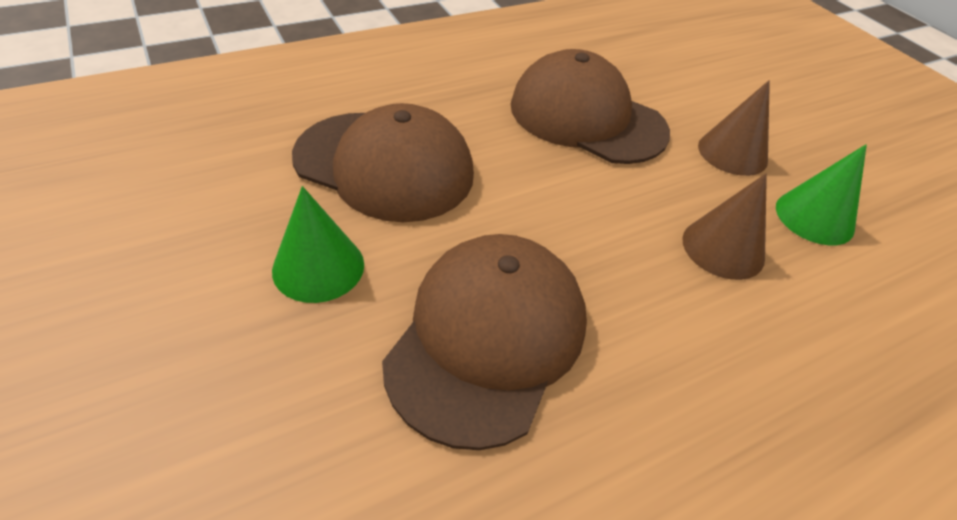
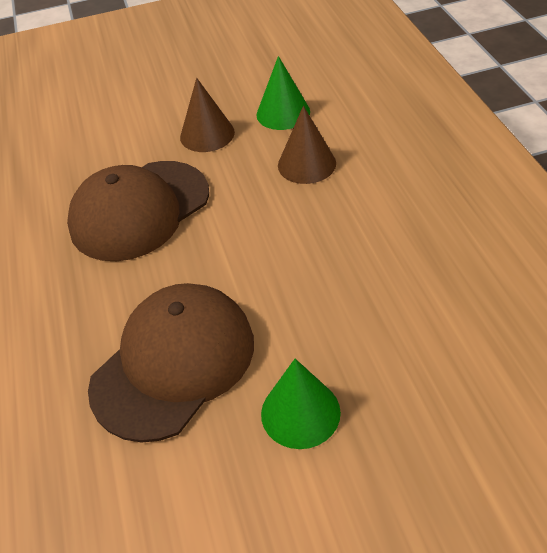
camera: 70 degrees left, 0 degrees up
(487, 338) = (380, 303): brown cap -> none

